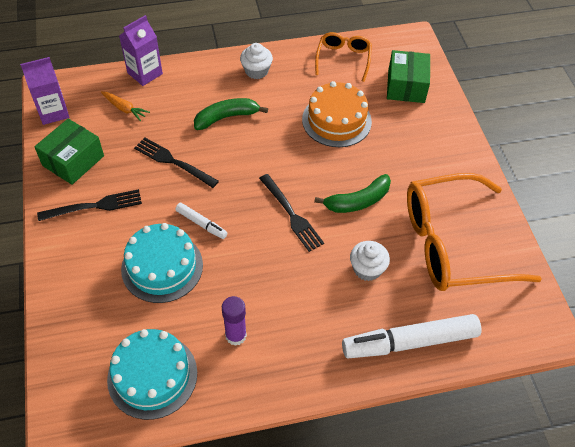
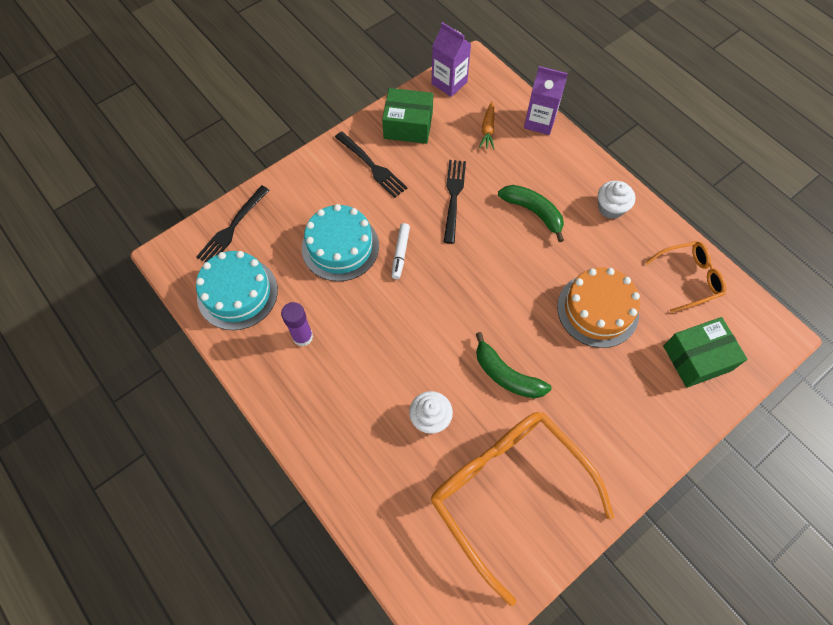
camera: 65 degrees right, 10 degrees up
(291, 214) = (454, 322): black fork -> black fork (232, 227)
(410, 342) = (369, 492): white marker -> none

